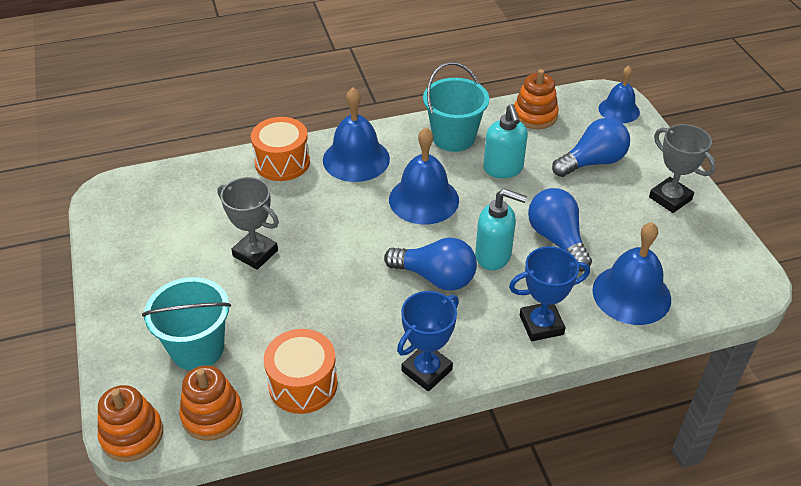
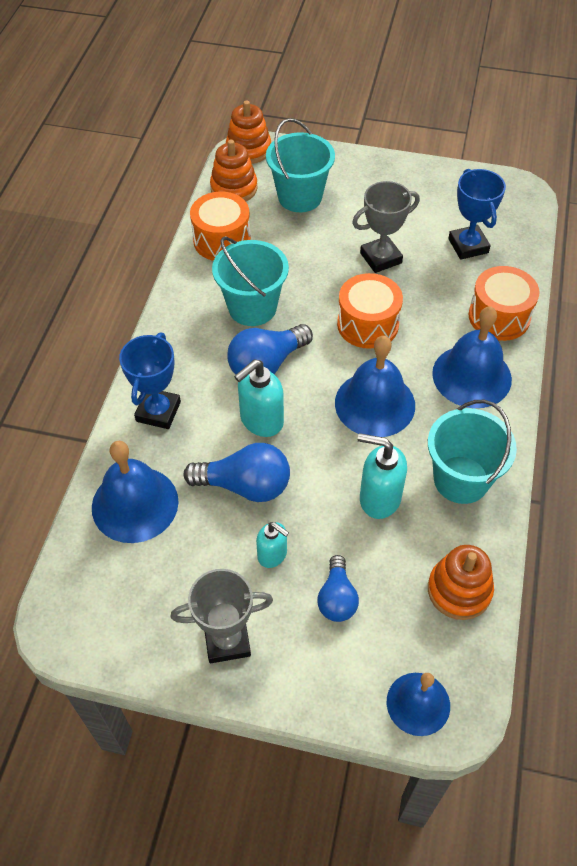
camera: 120 degrees right, 10 degrees up
(344, 232) = (367, 324): none -> orange drum
(378, 316) = (252, 307): none -> turquoise bucket
(427, 370) = (176, 314): blue trophy -> blue trophy (468, 246)
(592, 162) = (337, 598): blue light bulb -> blue light bulb, size x0.65
(594, 202) = (272, 555): none -> turquoise soap dispenser

